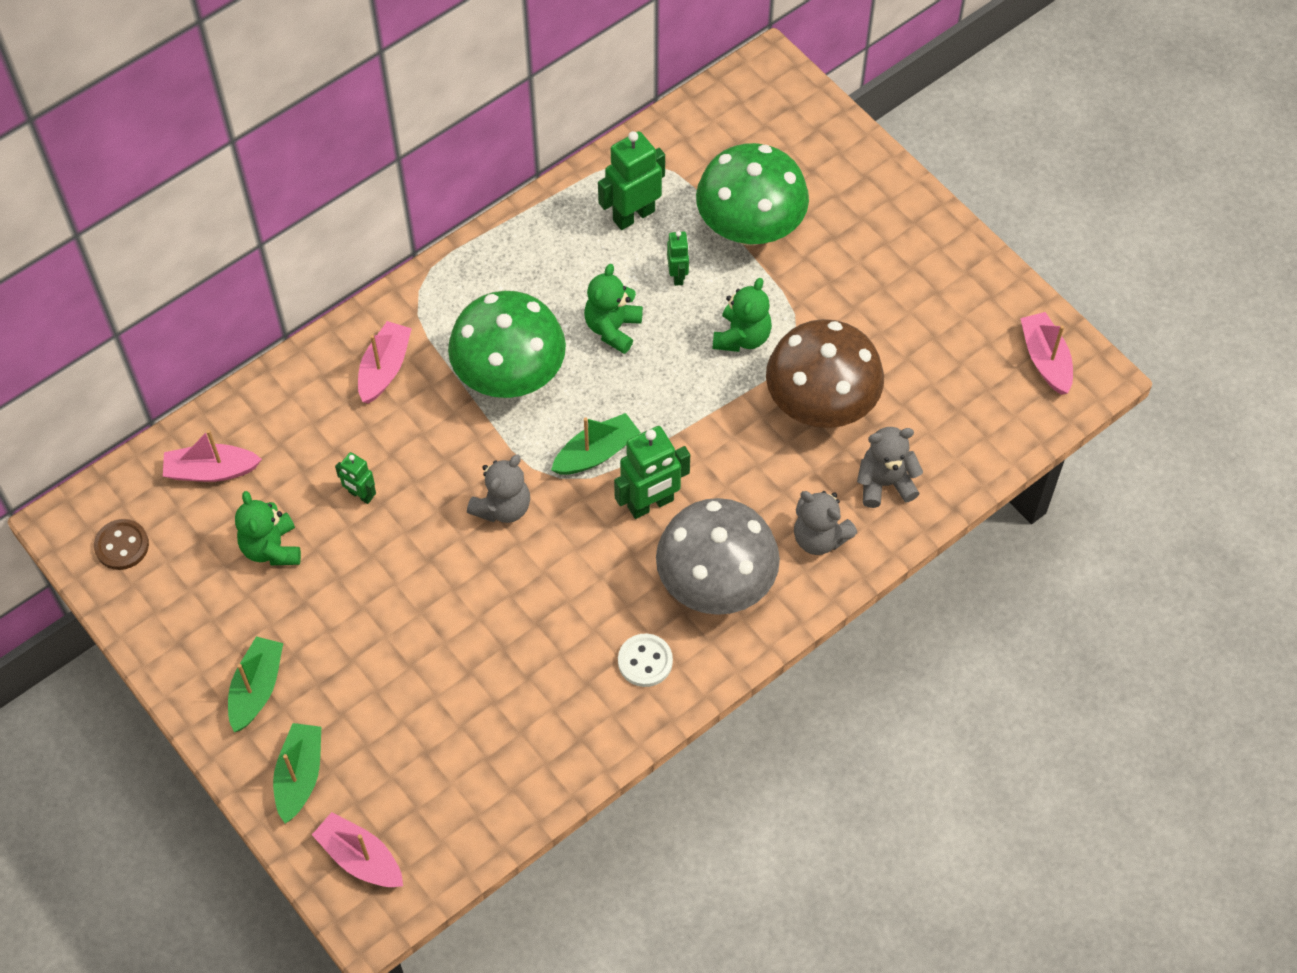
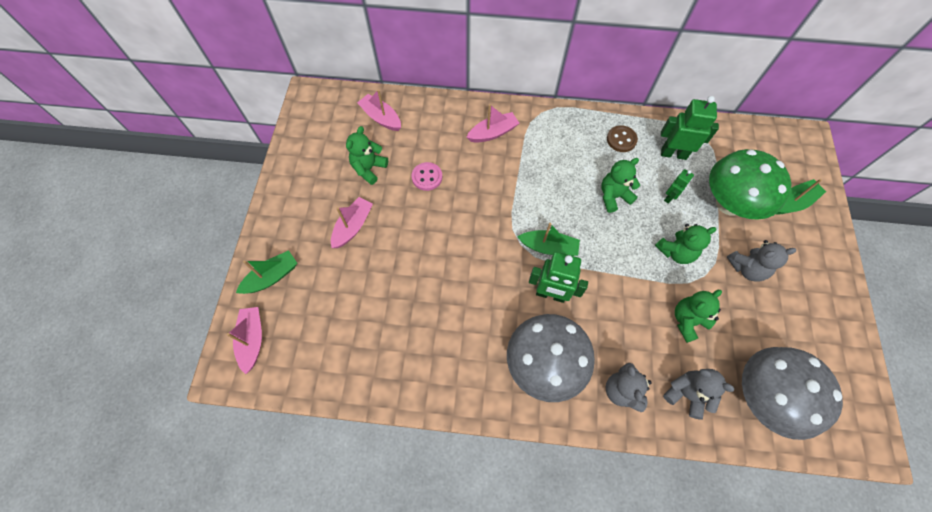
camera: 45 degrees right, 5 degrees up
(122, 546) = (317, 119): brown button -> brown button (621, 140)
(256, 689) = (298, 222): green boat -> green boat (793, 202)
(360, 495) = (427, 177): green robot -> pink button
(502, 507) = (481, 235): grey teddy bear -> grey teddy bear (746, 268)
(510, 376) = (544, 179): green mushroom -> none
(645, 661) = (470, 371): white button -> none
(821, 405) = (687, 321): brown mushroom -> green teddy bear
(959, 419) = (763, 397): none -> grey mushroom
(1045, 360) = (849, 409): pink boat -> pink boat (353, 226)

